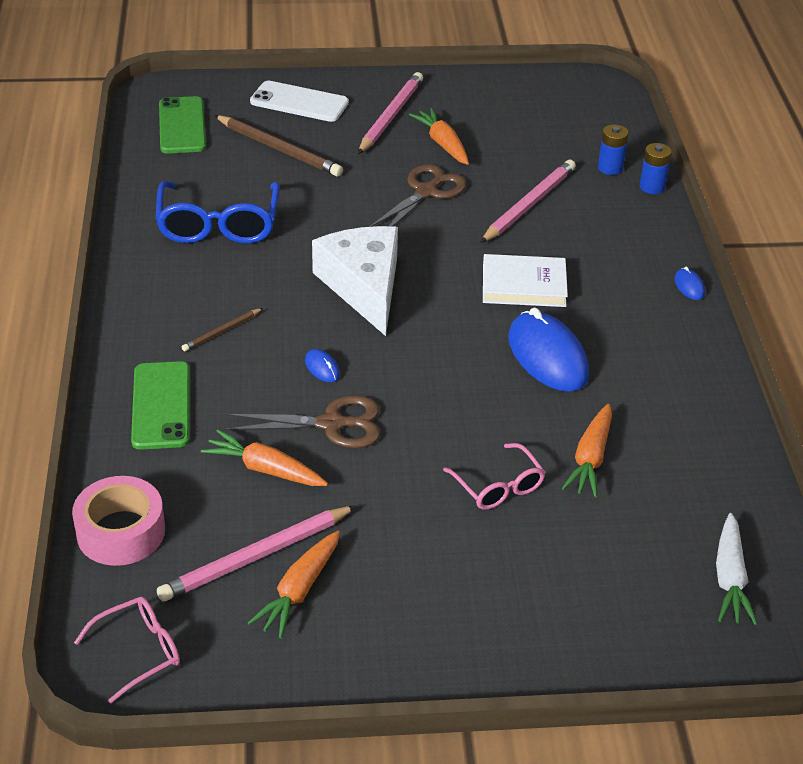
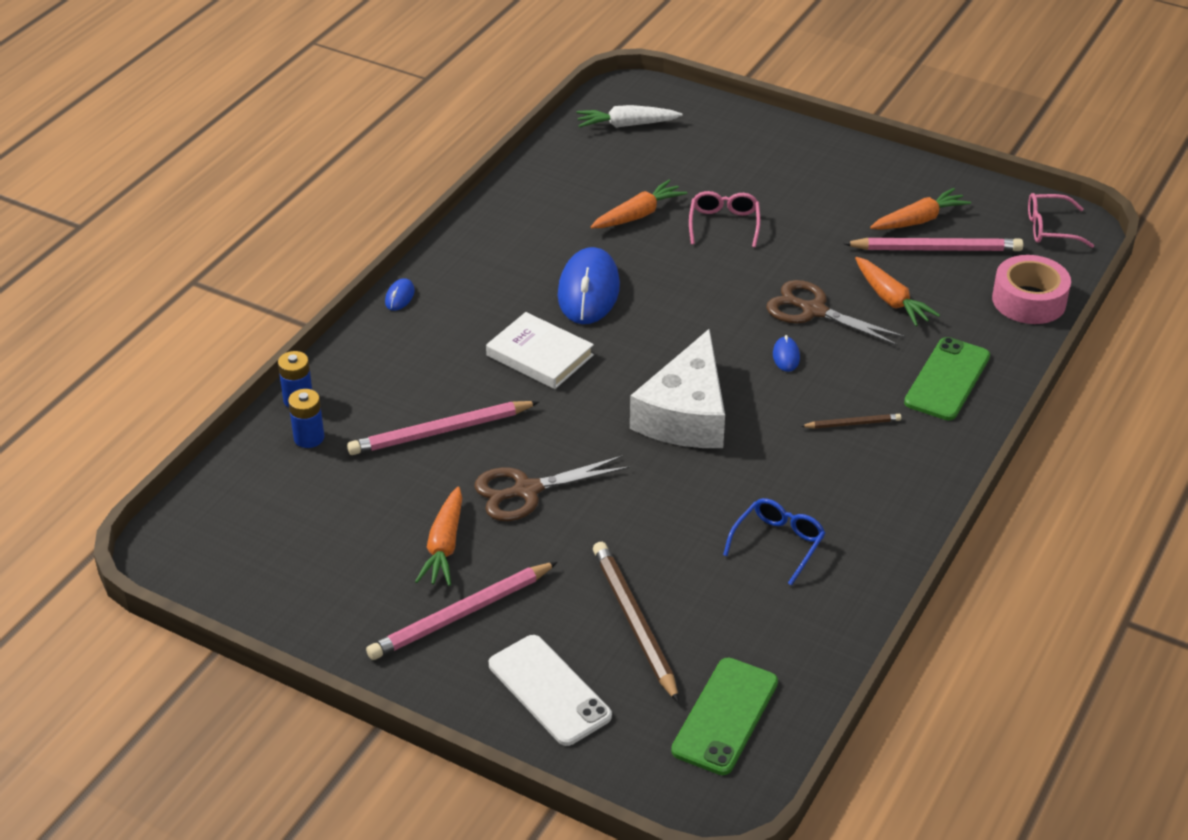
camera: 145 degrees left, 0 degrees up
(218, 225) = (778, 543): blue glasses -> blue glasses, size x0.58
(730, 578) = (627, 125): white carrot -> white carrot turned 135 degrees counterclockwise

